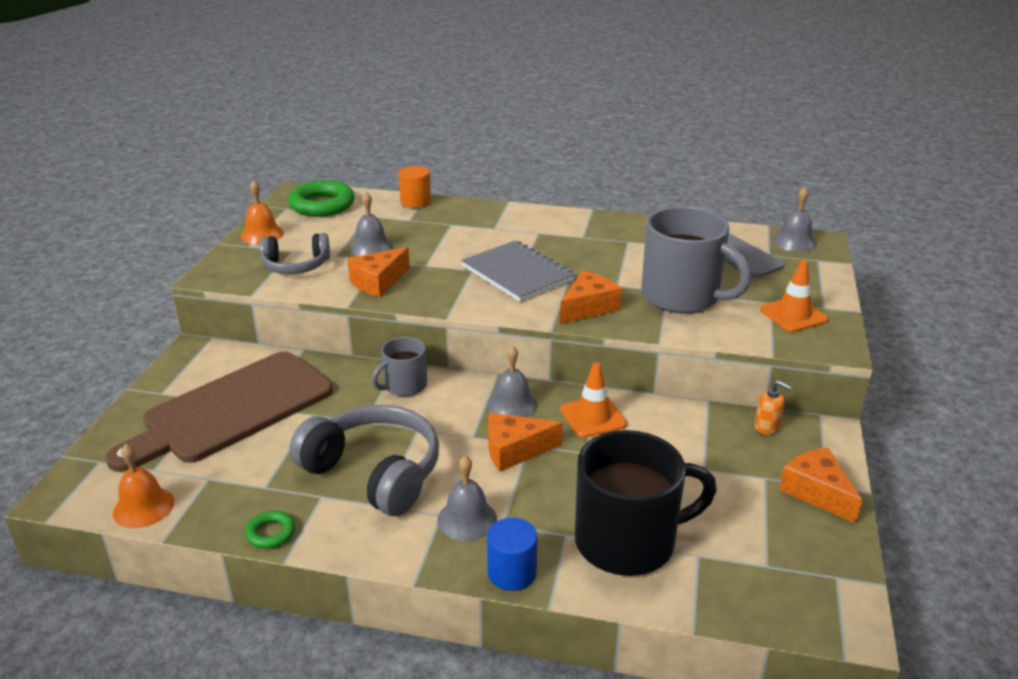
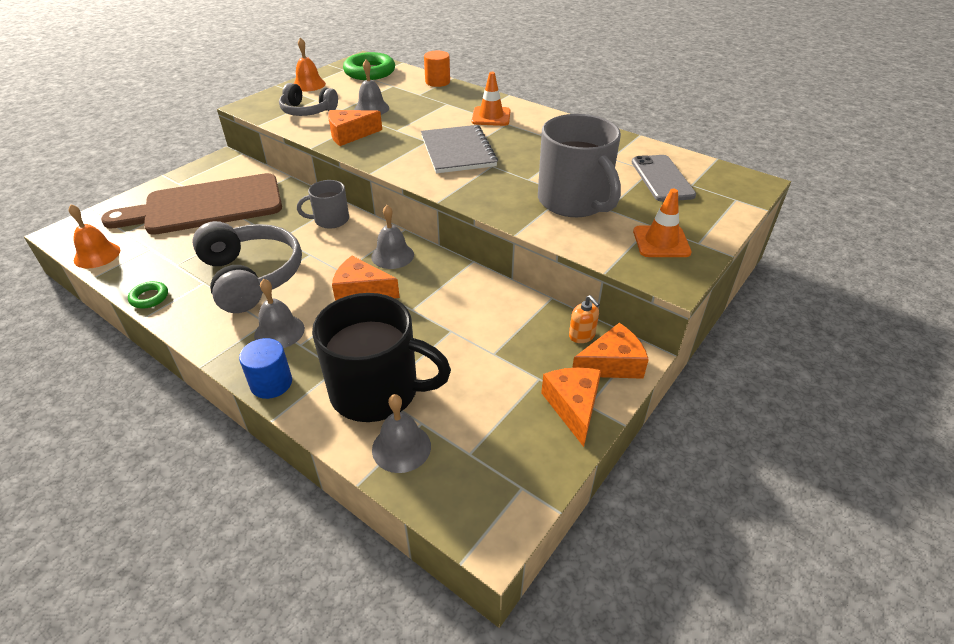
camera: 25 degrees right, 10 degrees up
(588, 307) = (486, 191): orange cheese -> orange cheese (612, 364)
(593, 417) = (444, 283): orange traffic cone -> orange traffic cone (491, 117)
(794, 242) = (728, 178): grey bell -> grey bell (401, 447)

